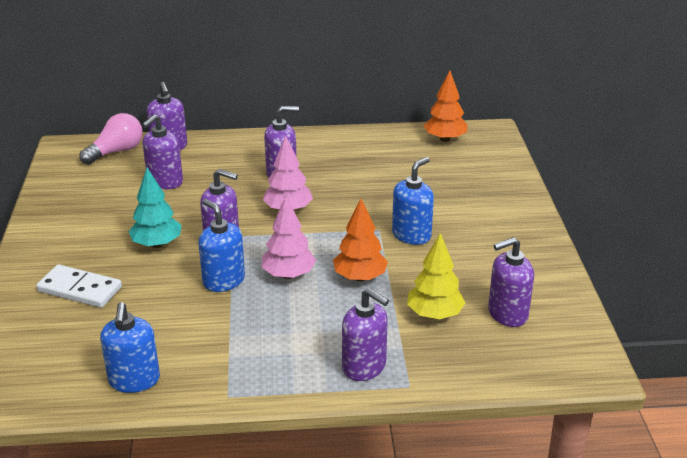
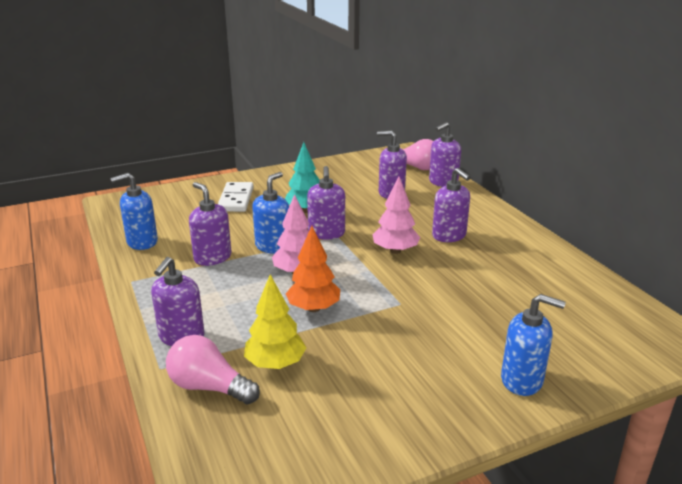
camera: 70 degrees right, 5 degrees down
(411, 235) = (405, 324): blue soap dispenser -> blue soap dispenser (522, 380)
(445, 139) = (621, 312): orange tree -> none
(451, 357) = (209, 387): none -> pink light bulb
(507, 314) = (299, 416): purple soap dispenser -> purple soap dispenser (212, 257)

